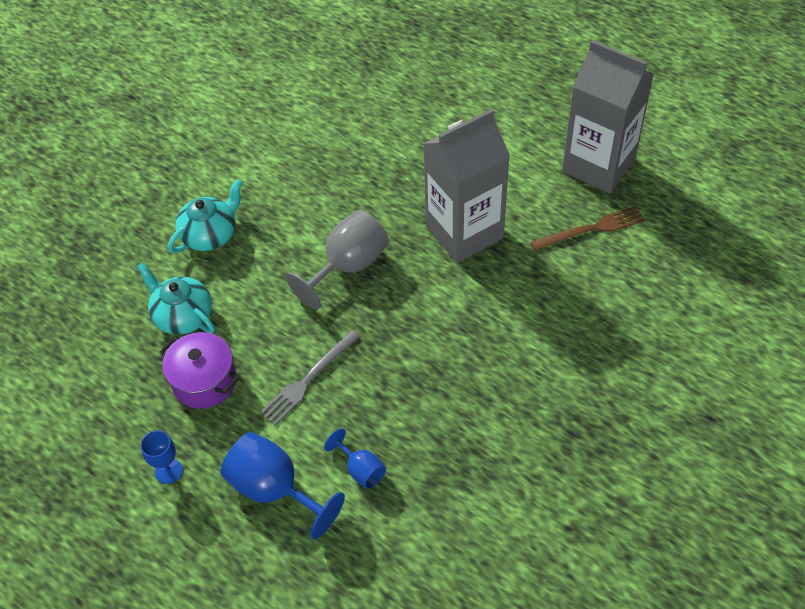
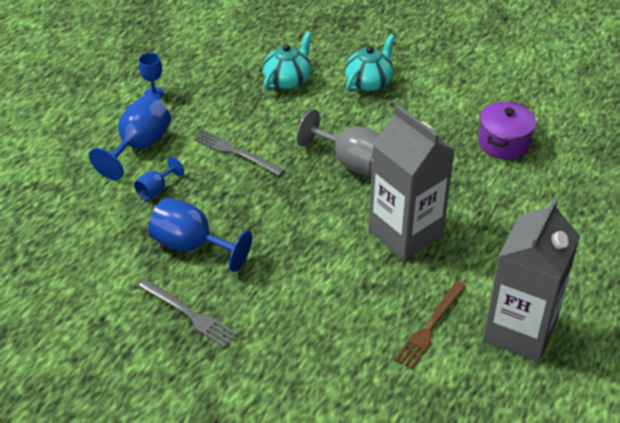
camera: 80 degrees right, 10 degrees down
(204, 381) = (229, 99): purple pot -> purple pot (503, 143)
(210, 234) = (369, 82): turquoise teapot -> turquoise teapot turned 90 degrees counterclockwise
(462, 432) = (191, 246): none -> blue goblet
(566, 438) = (188, 314): none -> grey fork
(590, 229) = (430, 326): brown fork -> brown fork turned 60 degrees clockwise

